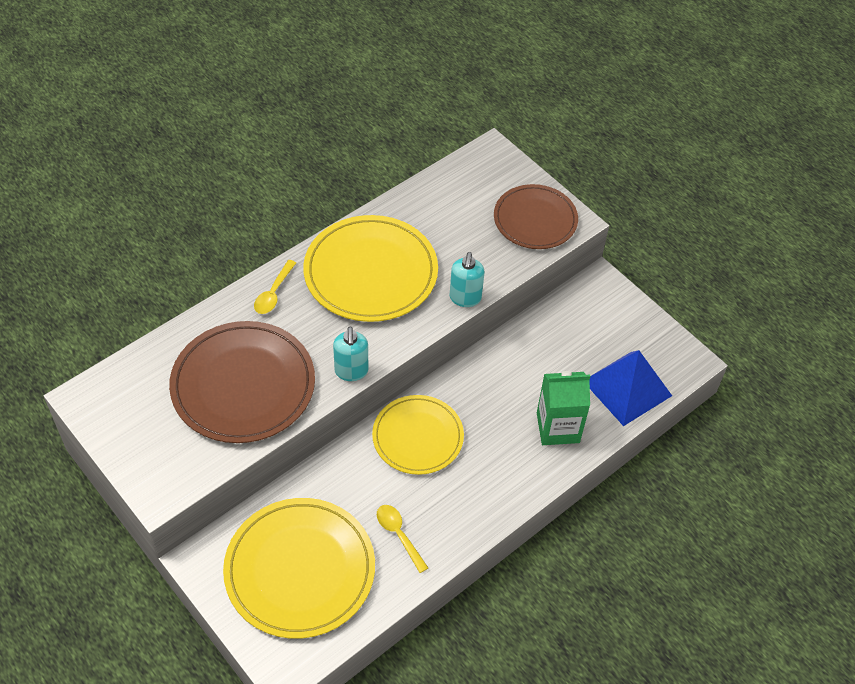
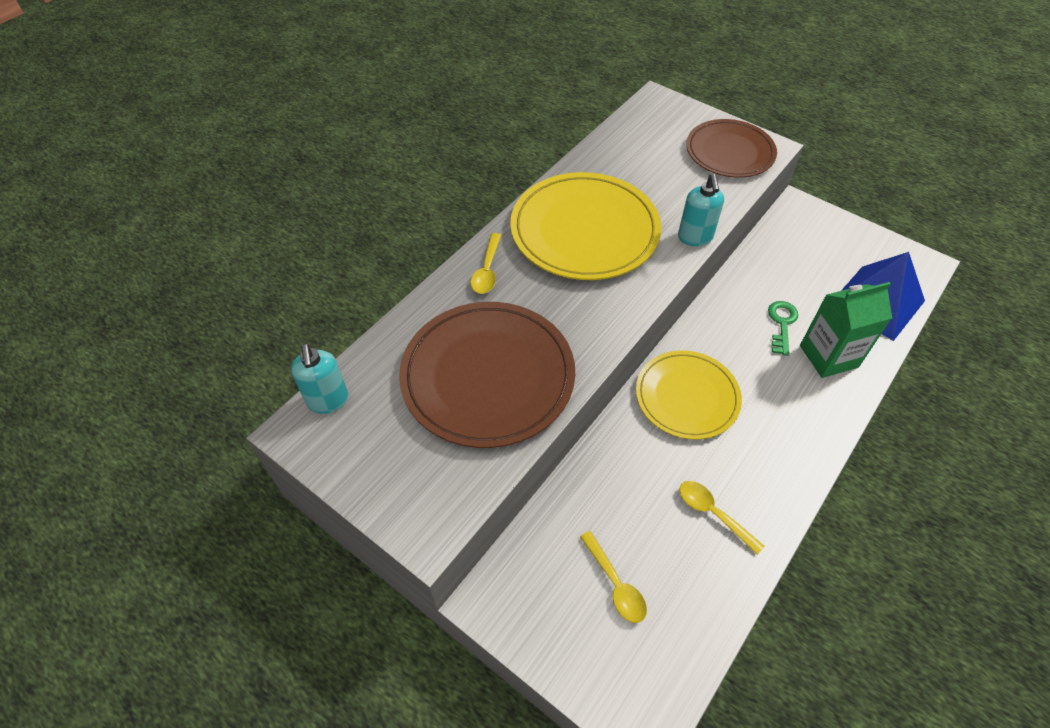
camera: 10 degrees left, 0 degrees up
(300, 570) = (615, 584): yellow plate -> yellow spoon
(351, 371) = (606, 336): turquoise soap dispenser -> turquoise soap dispenser (328, 401)
(530, 390) = (781, 324): none -> green key

